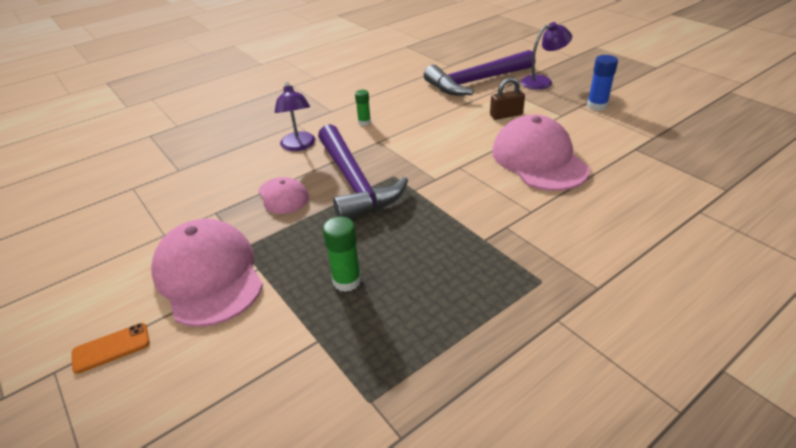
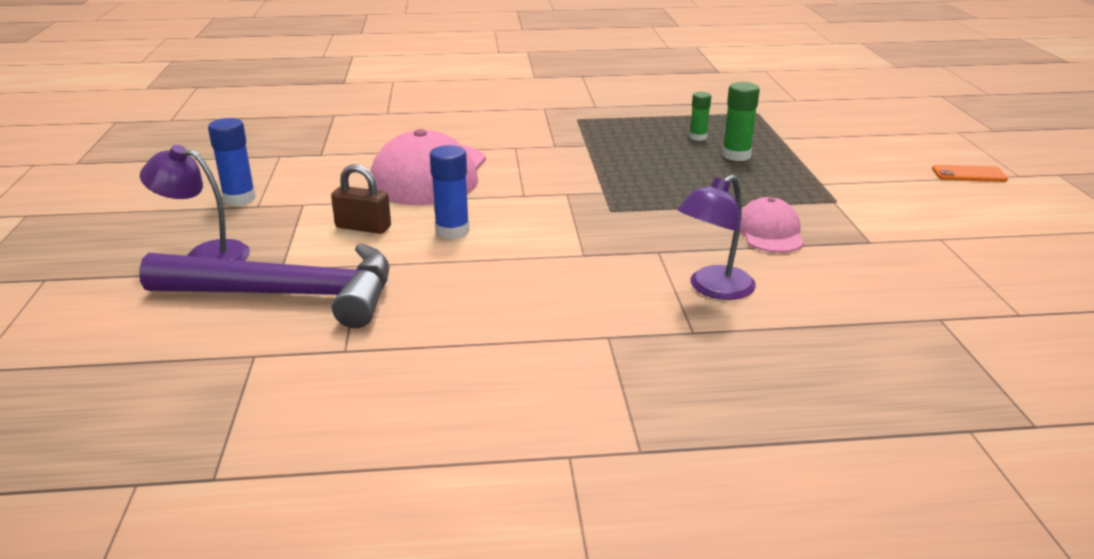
camera: 150 degrees left, 10 degrees down
(209, 275) = (876, 191): pink cap -> none
(299, 146) = (713, 289): purple lamp -> purple lamp turned 150 degrees counterclockwise
(354, 182) = (666, 218): purple hammer -> none
(364, 122) = (573, 291): green glue stick -> green glue stick (698, 137)
(460, 129) = (452, 231): none -> blue glue stick

